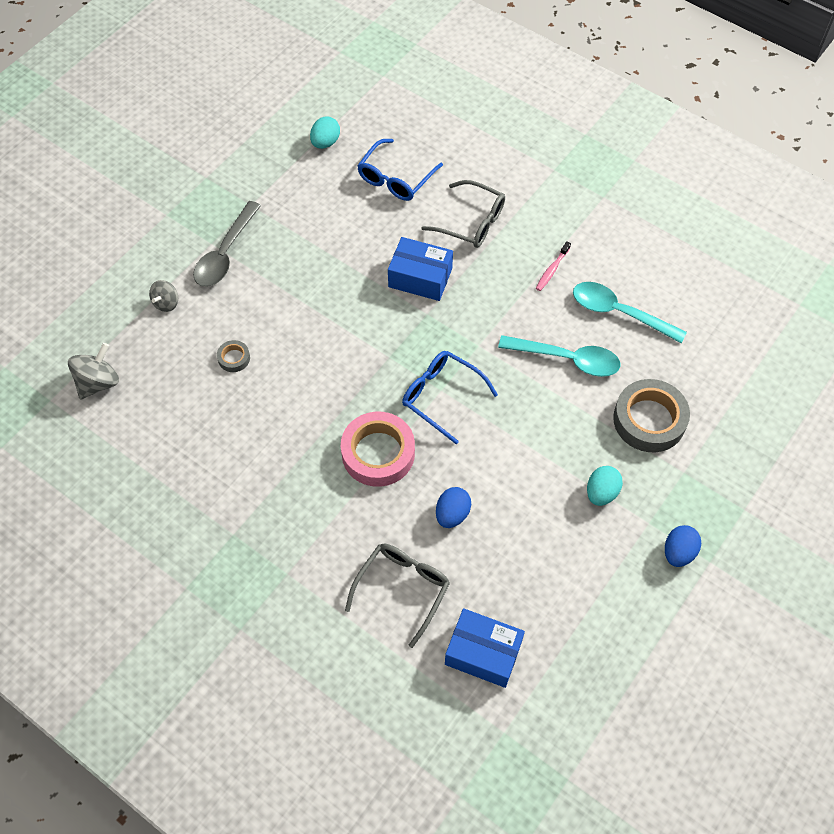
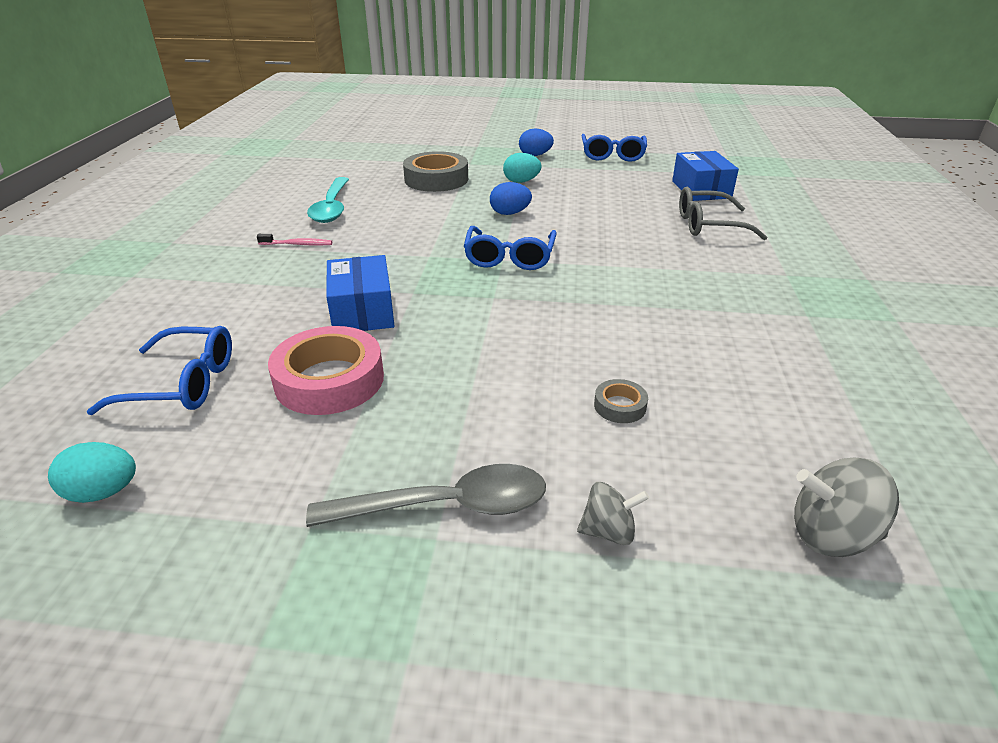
camera: 120 degrees left, 25 degrees down
(378, 453) = (610, 269): pink tape -> pink tape (329, 380)
(452, 514) = (618, 224): blue egg -> blue egg (510, 213)
(472, 222) = (248, 302): grey glasses -> none
(567, 359) = (406, 216): turquoise spoon -> none
(636, 638) = (612, 155): none -> blue glasses

